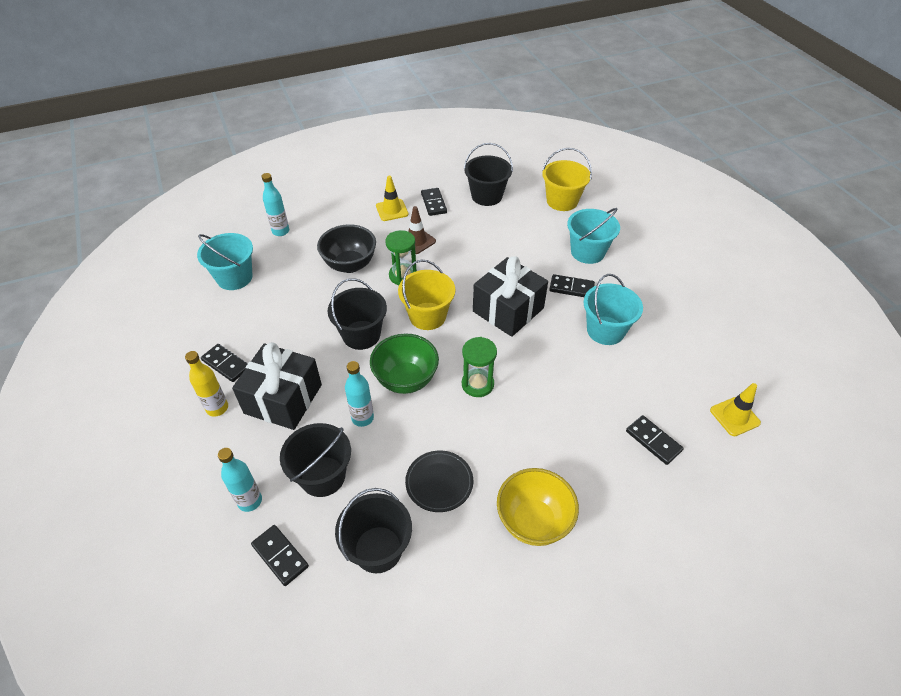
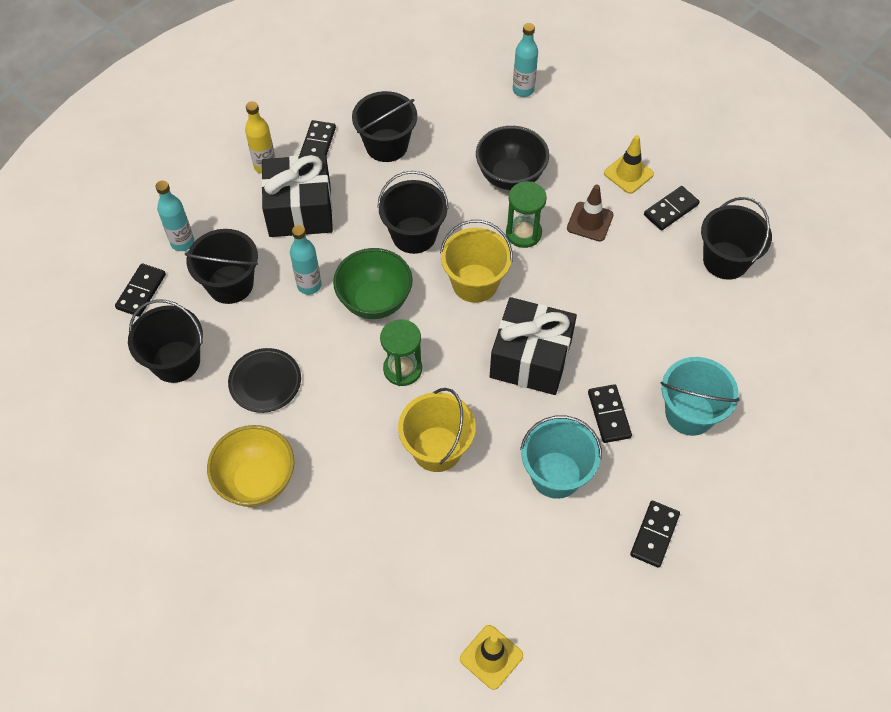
camera: 65 degrees right, 10 degrees up
(234, 277) = (431, 89): turquoise bucket -> none
(264, 321) = (386, 145): none -> black bucket
(562, 201) = (776, 350): yellow bucket -> yellow bucket (437, 449)
(653, 441) = (410, 571): black domino -> black domino (654, 535)

